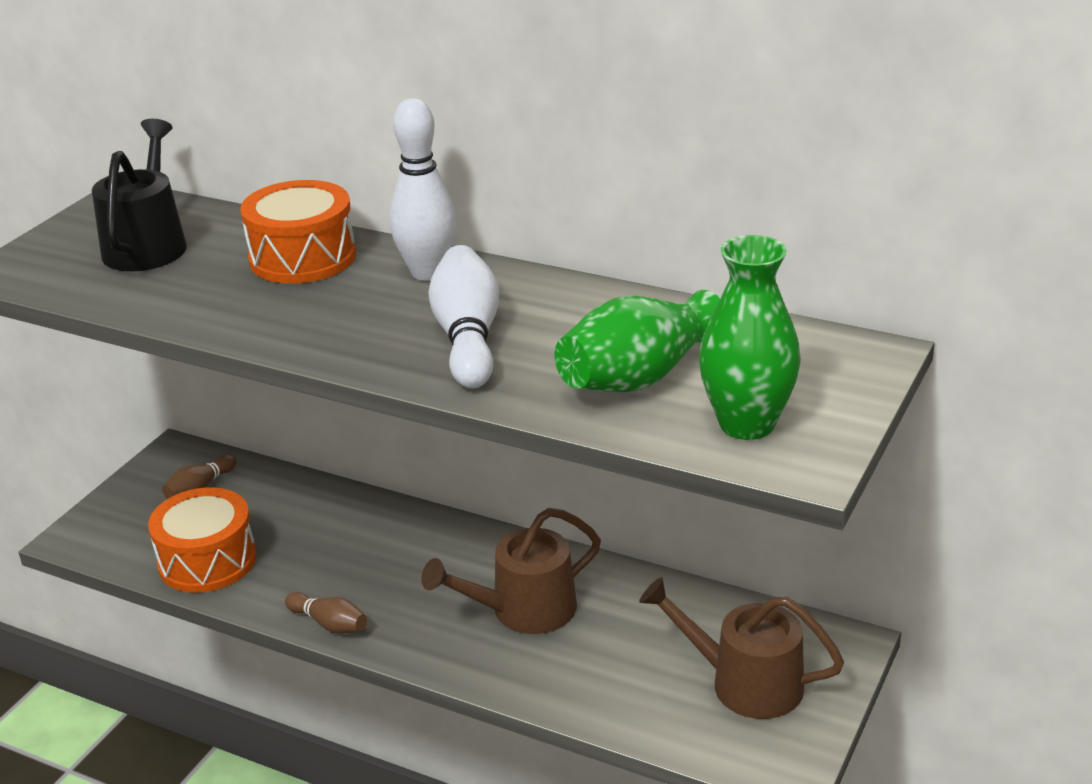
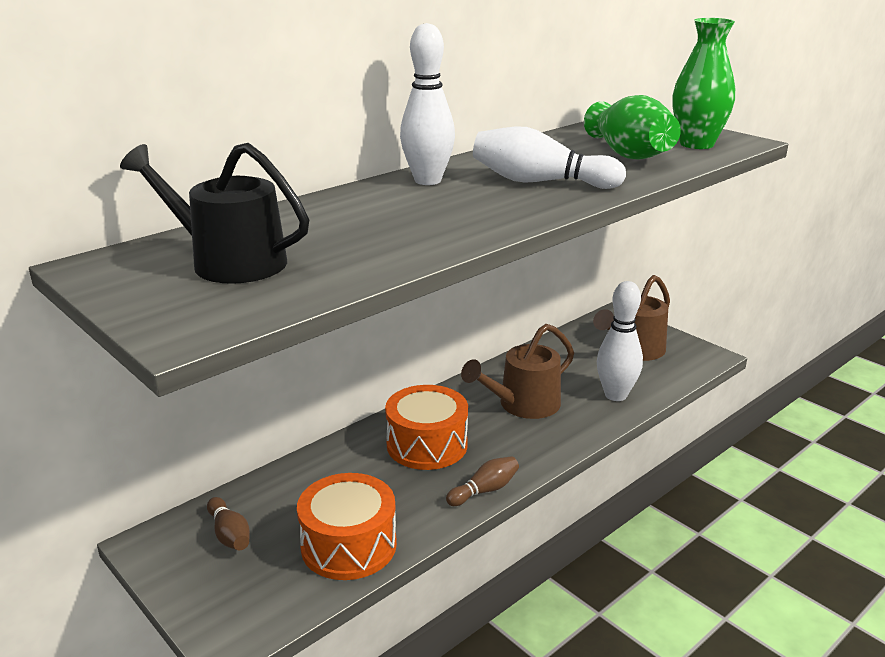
camera: 70 degrees left, 5 degrees down
(302, 257) = (348, 211): orange drum -> orange drum (427, 445)
(524, 610) = (523, 405): brown watering can -> brown watering can turned 60 degrees clockwise
(598, 688) = (615, 395): none -> white bowling pin

